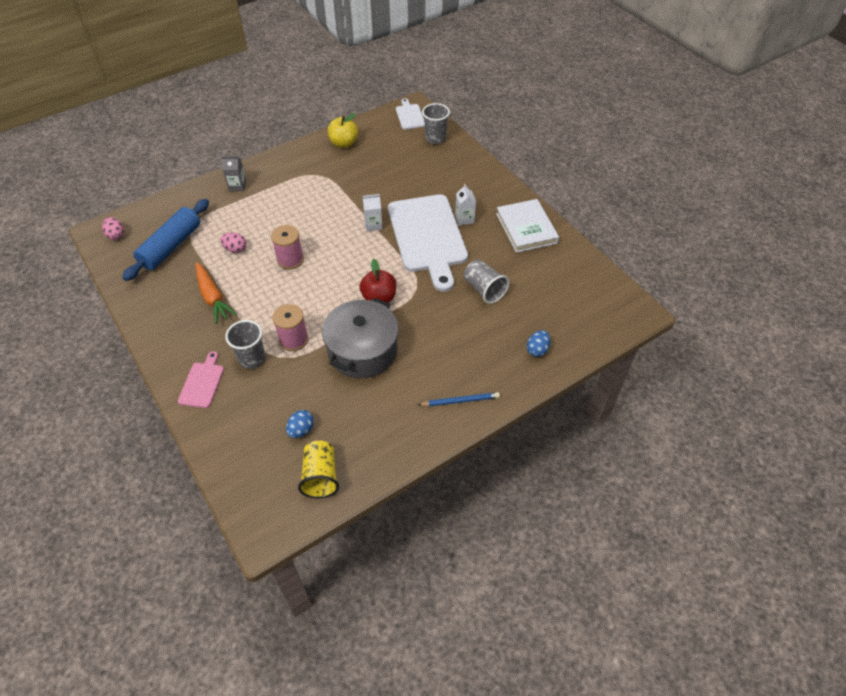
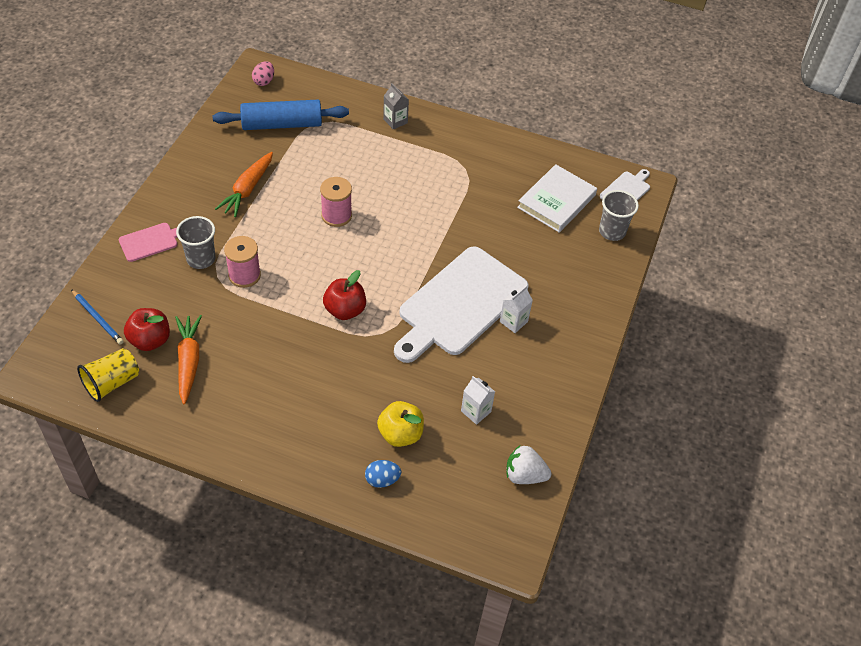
camera: 50 degrees right, 0 degrees up
(235, 249) = (316, 169): pink egg -> none
(301, 430) = (150, 340): blue egg -> red apple
(344, 143) = (529, 162): yellow apple -> yellow apple (400, 434)
(344, 414) = (189, 361): none -> orange carrot
(362, 351) = (270, 334): grey pot -> none
(373, 224) = (437, 251): white carton -> white carton (476, 411)
(460, 401) = (268, 445): blue pencil -> blue pencil (98, 318)
(484, 289) = (427, 391): grey cup -> none
(526, 228) = (549, 384): white book -> white book (556, 201)
(585, 276) = (524, 475): none -> white strawberry

